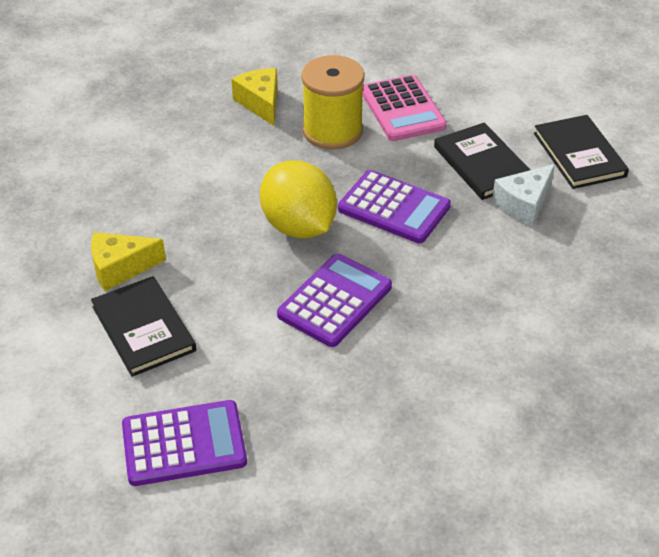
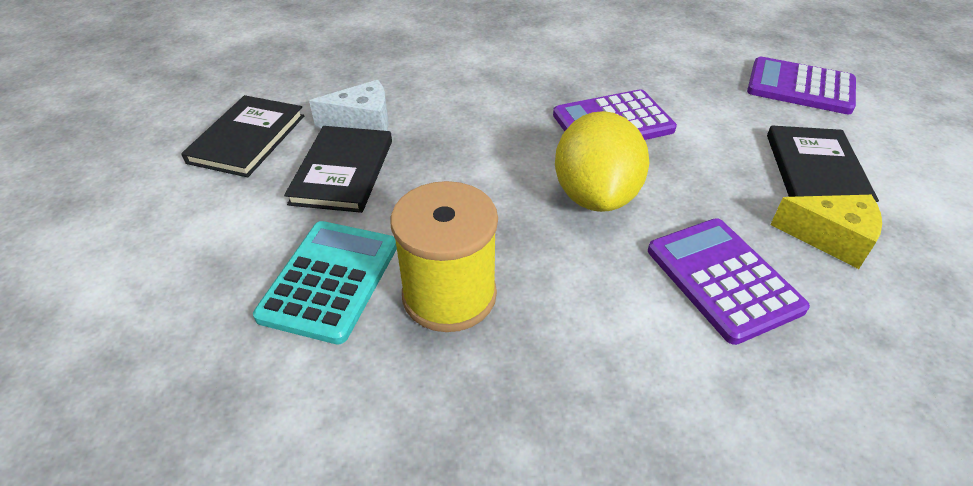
camera: 145 degrees left, 0 degrees up
(260, 103) = (505, 406): yellow cheese -> none
(394, 208) = (481, 170): purple calculator -> purple calculator (723, 279)
(402, 109) = (330, 280): pink calculator -> turquoise calculator

